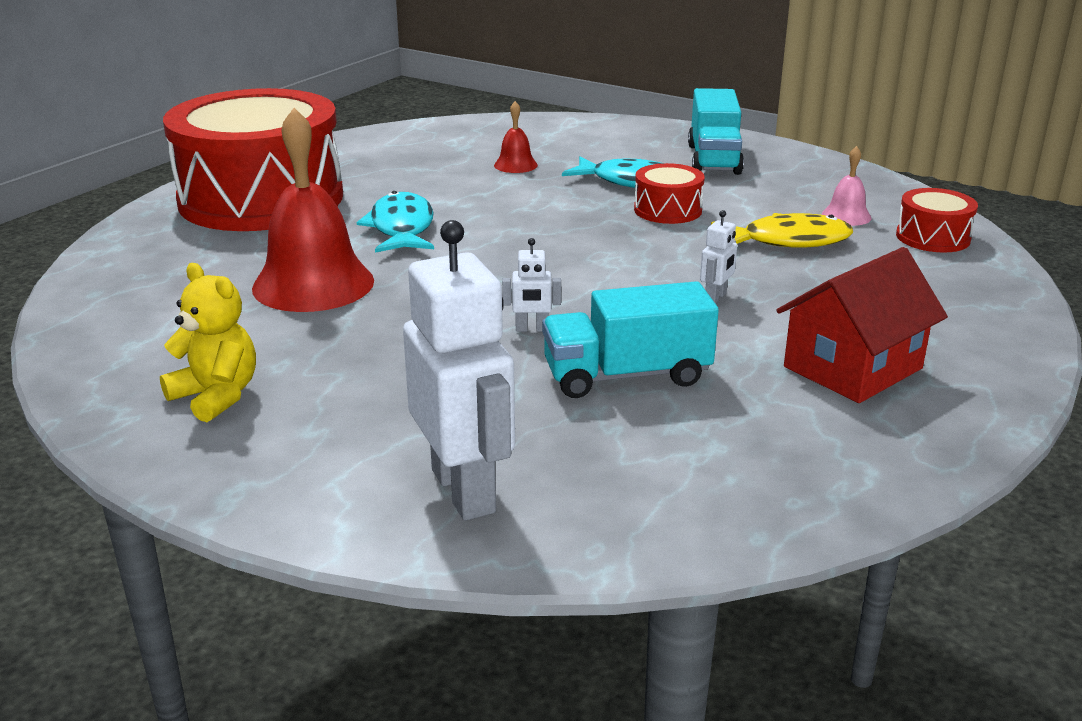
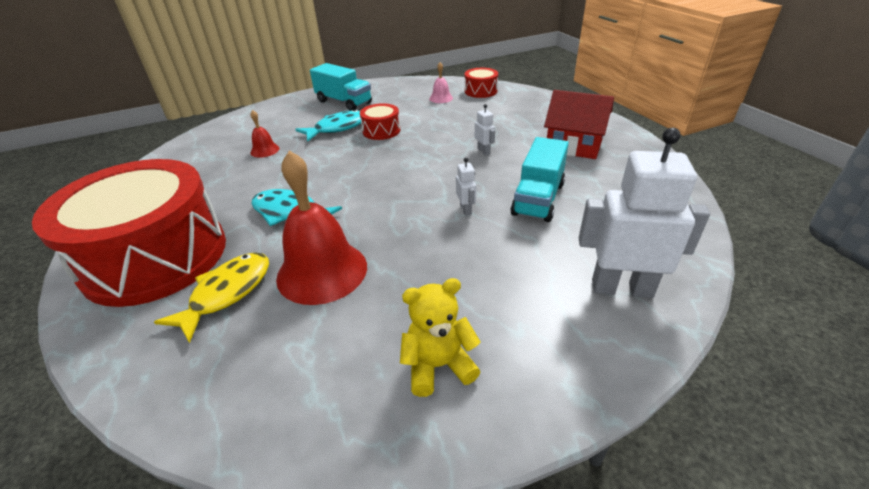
camera: 55 degrees left, 10 degrees up
(532, 329) = (466, 210): white robot -> white robot turned 45 degrees counterclockwise
(788, 241) = (448, 117): yellow fish -> yellow fish (227, 293)
(853, 368) = (574, 145): red house -> red house turned 60 degrees counterclockwise

